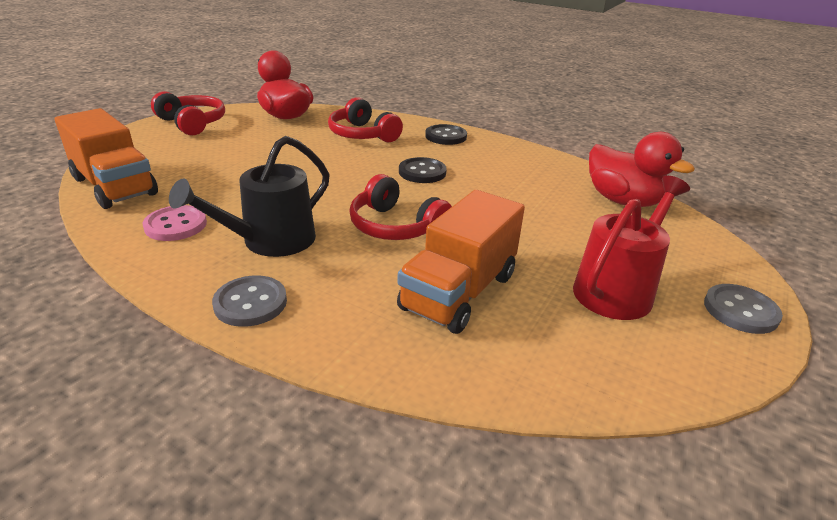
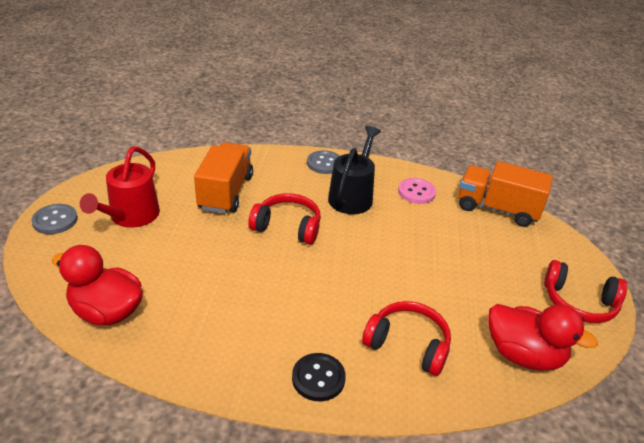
camera: 155 degrees right, 5 degrees up
(422, 172) = (305, 295): black button -> none

